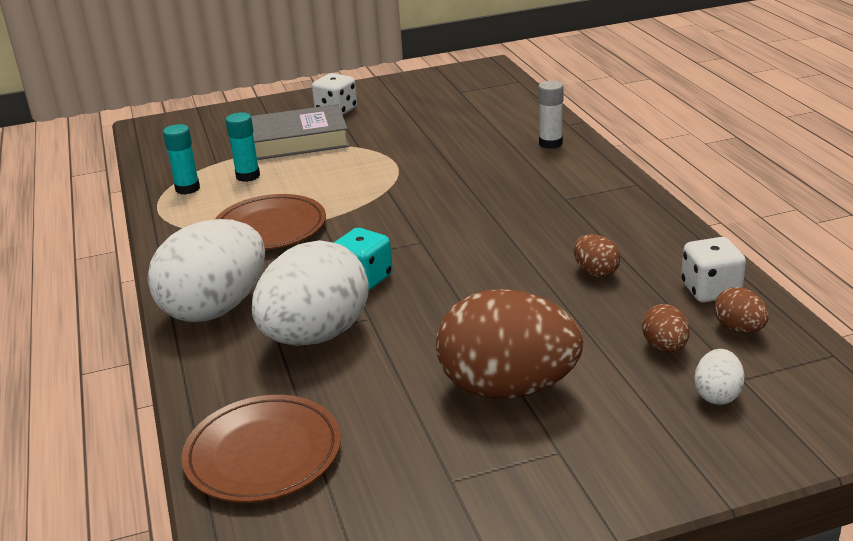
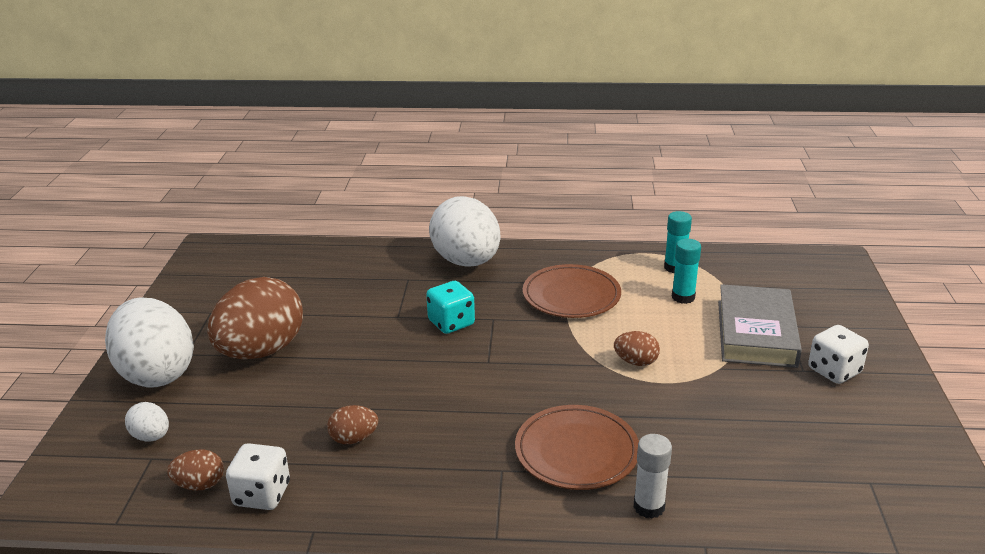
camera: 110 degrees right, 0 degrees up
(263, 453) = (300, 261): brown plate -> brown plate (576, 451)
(316, 336) = (396, 292): white egg -> white egg (156, 373)
(665, 347) = (223, 435): brown egg -> brown egg (636, 362)

